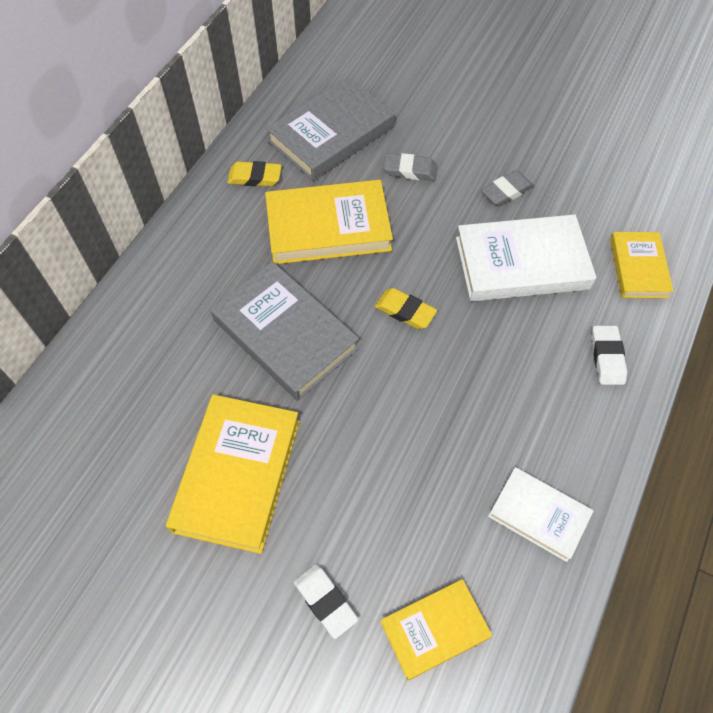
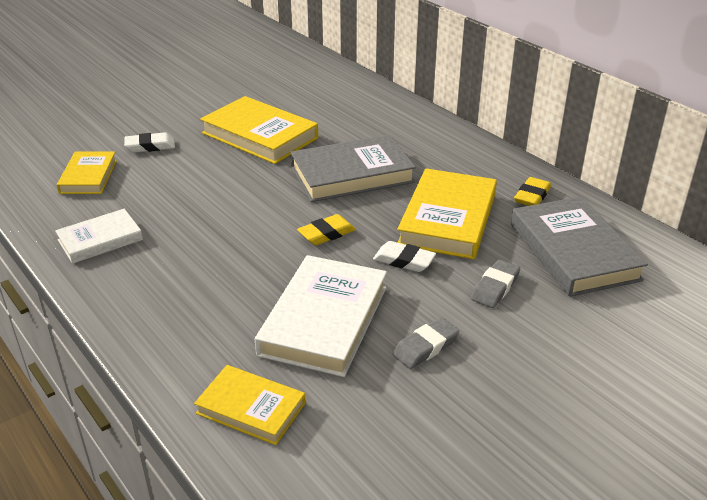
camera: 115 degrees right, 25 degrees down
(506, 191) = (425, 347): grey eraser -> grey eraser turned 60 degrees clockwise
(607, 357) = (178, 333): white eraser -> white eraser (404, 261)

